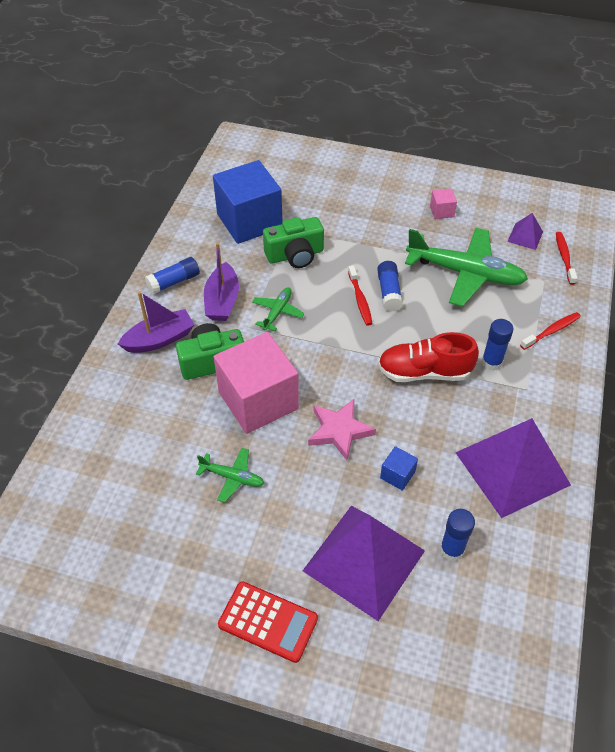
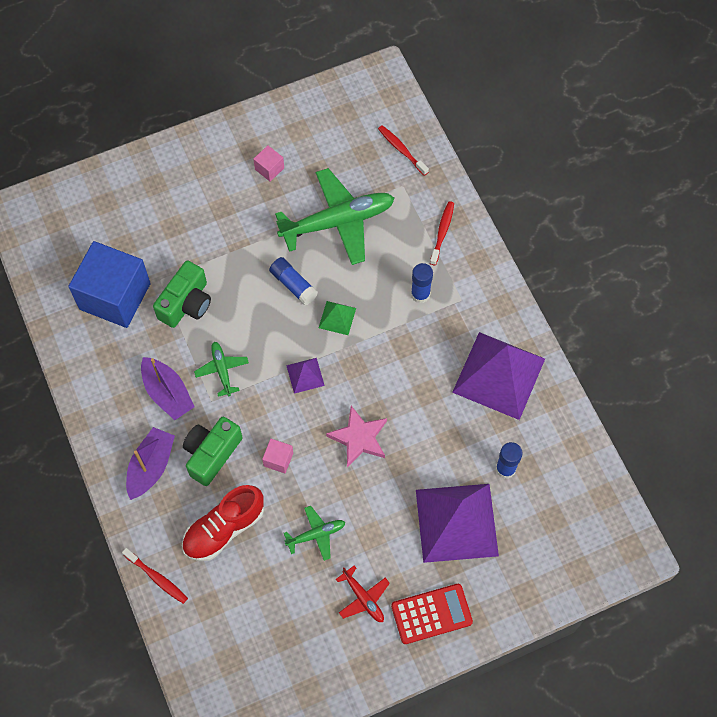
camera: 40 degrees left, 15 degrees up
(174, 282) = (109, 405): blue glue stick -> none
(221, 558) = (363, 598): none -> red plane
(258, 400) = (278, 459): pink cube -> pink cube, size x0.41
(360, 300) = (277, 309): red toothbrush -> red toothbrush (157, 578)
(397, 475) = (427, 441): blue cube -> none
(403, 335) = (337, 318): none -> green pyramid
(424, 372) = (379, 340): red shoe -> red shoe (224, 529)
(525, 236) = (356, 148): purple pyramid -> purple pyramid (305, 375)

